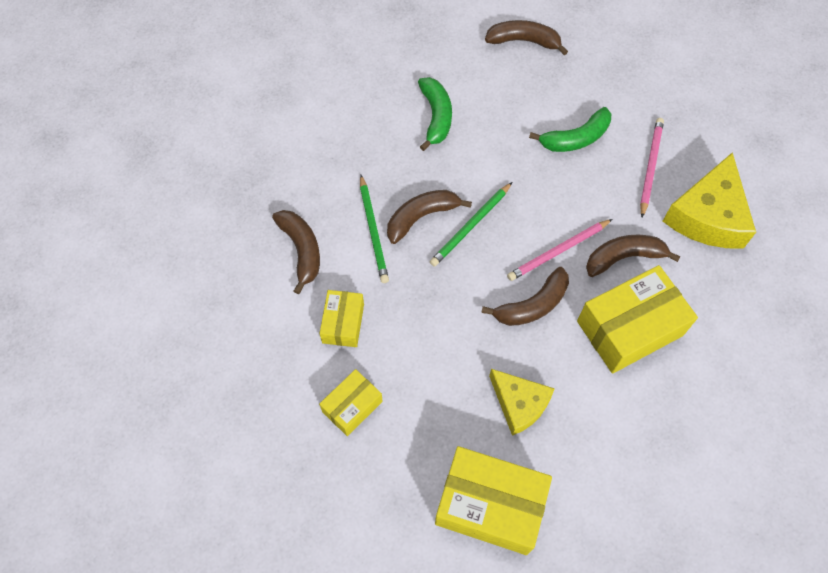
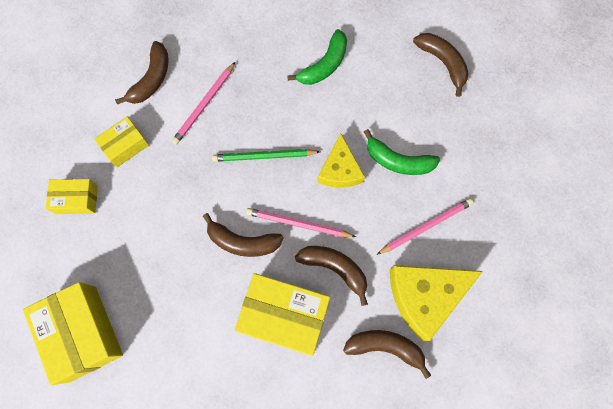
camera: 45 degrees right, 10 degrees up
(373, 230) = (204, 105): green pencil -> pink pencil
(421, 217) = (241, 122): brown banana -> brown banana (385, 347)
(519, 404) = (166, 293): yellow cheese -> yellow cheese (340, 170)

